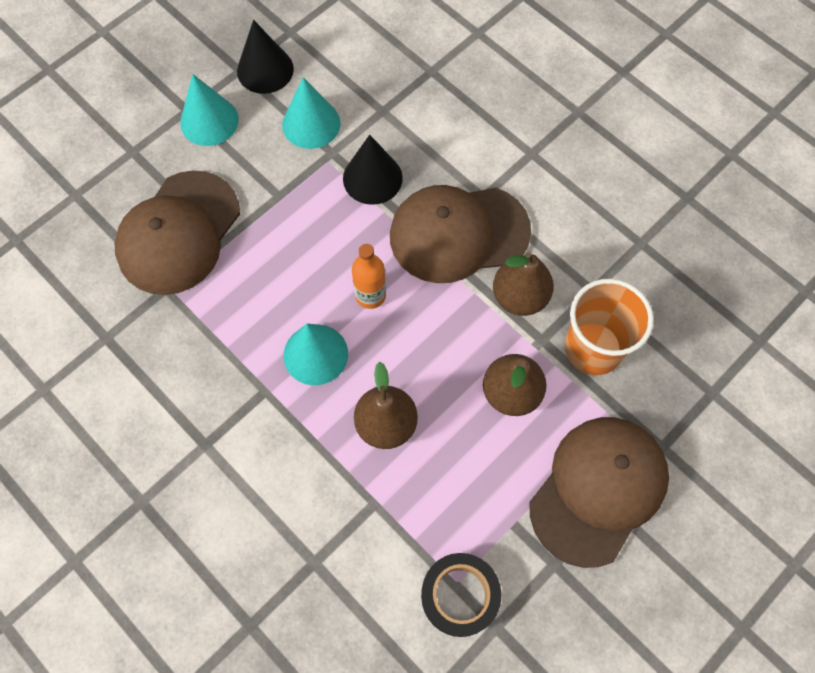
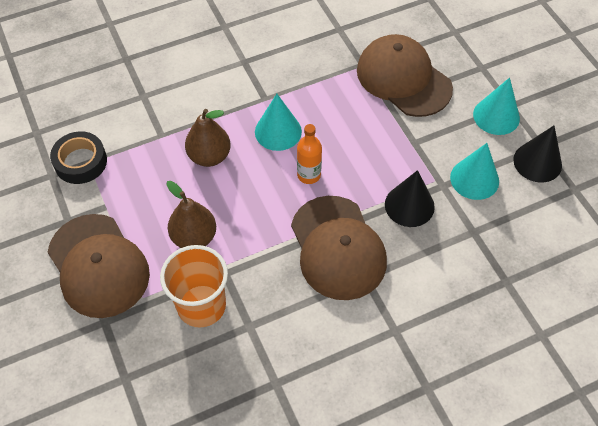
camera: 110 degrees right, 10 degrees down
(458, 233) = (337, 248): brown cap -> brown cap turned 150 degrees clockwise
(519, 297) = (266, 271): brown pear -> none

